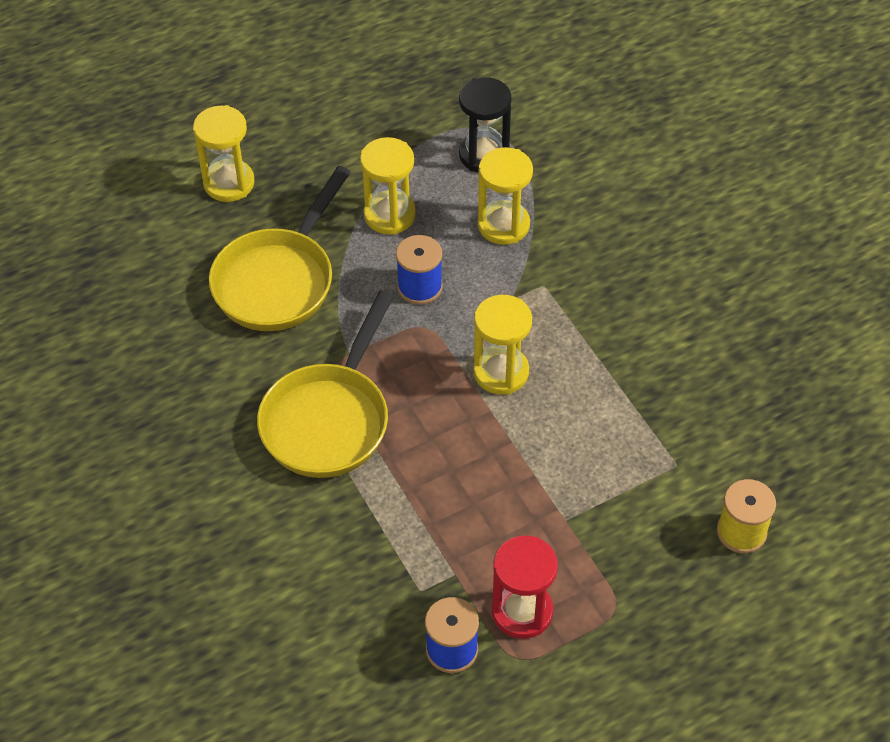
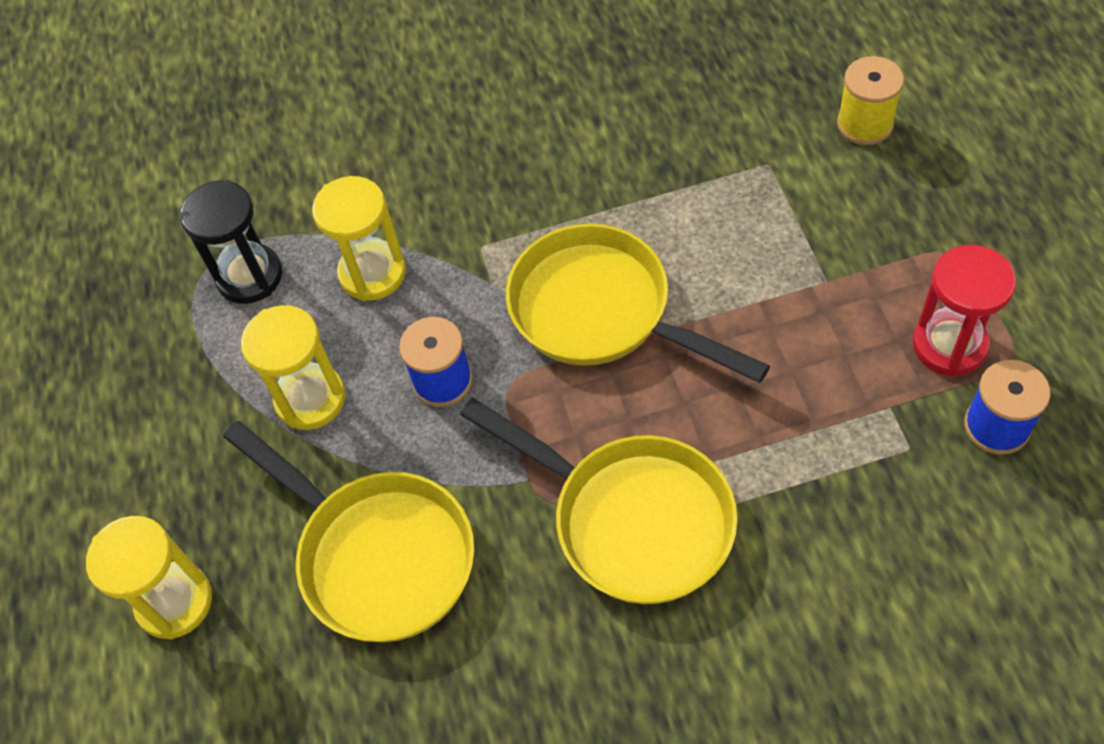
camera: 70 degrees left, 5 degrees up
(501, 372) = (601, 312): yellow hourglass -> yellow pan

